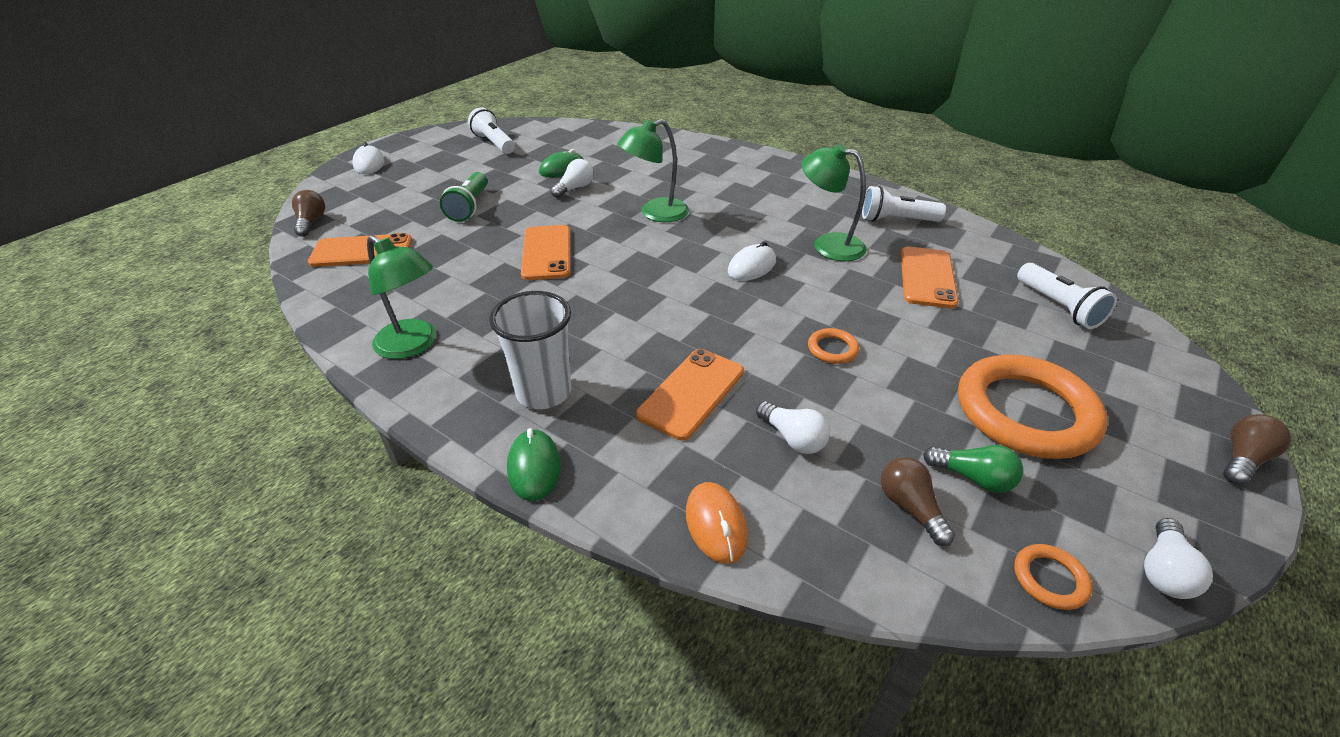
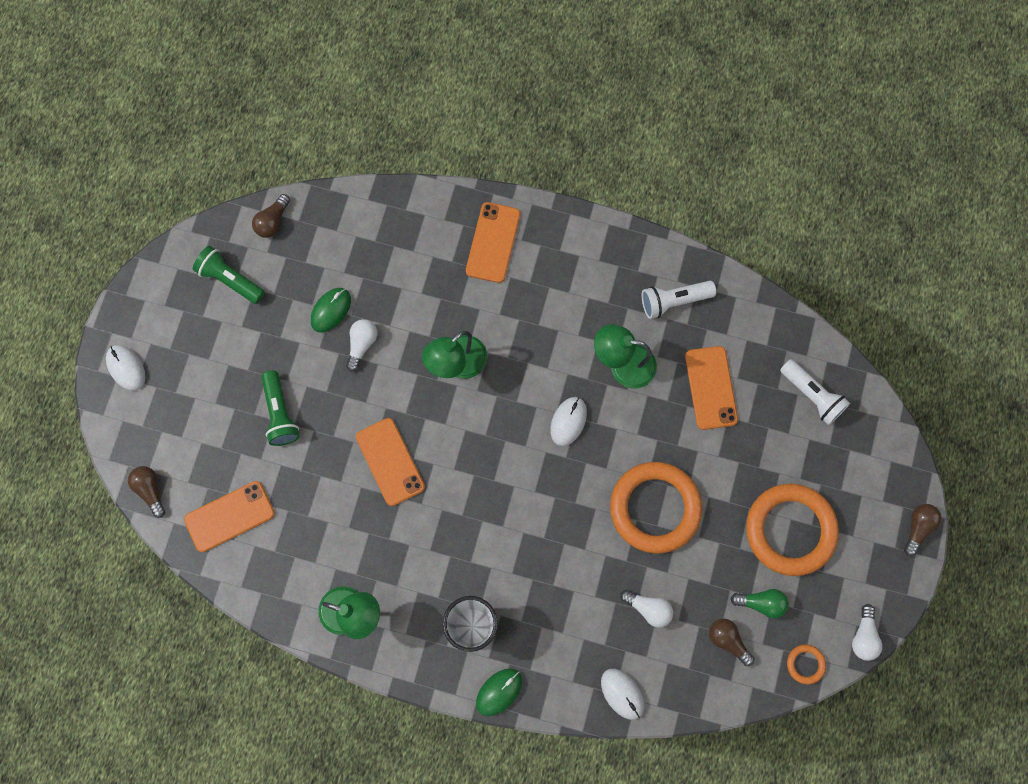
camera: 20 degrees left, 35 degrees up
(494, 143) = (230, 279): white flashlight -> green flashlight
(534, 467) = (499, 692): green mouse -> green mouse turned 75 degrees clockwise
(551, 128) = (272, 221): none -> brown light bulb
(692, 393) = (571, 591): orange phone -> orange phone (493, 242)
(715, 524) = (622, 694): orange mouse -> white mouse
(832, 349) = (655, 508): orange ring -> orange ring, size x2.42

